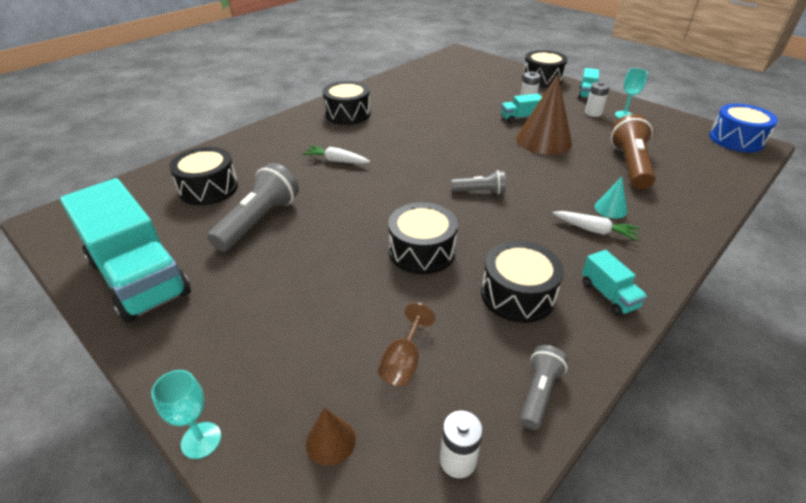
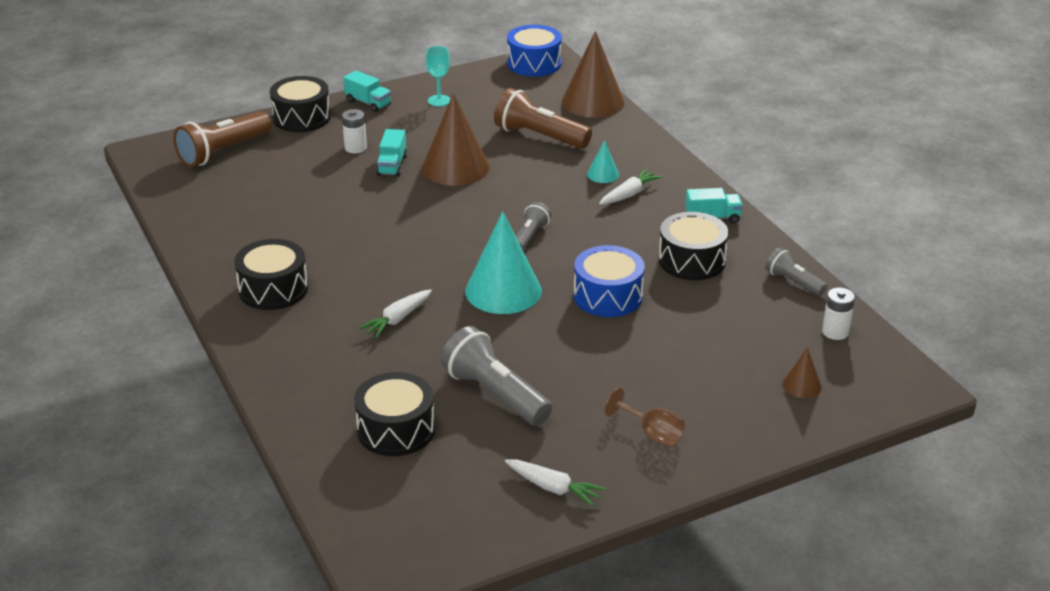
camera: 70 degrees left, 5 degrees down
(139, 277) = (553, 488): turquoise truck -> white carrot
(201, 440) = (779, 450): turquoise goblet -> none
(396, 196) = (503, 291): none -> turquoise cone
(403, 362) = (741, 336): brown goblet -> brown goblet (652, 433)
(422, 251) = (608, 296): black drum -> blue drum
(479, 69) = (223, 152): none -> brown flashlight
(593, 113) = (418, 116): white battery -> none
(721, 179) = (593, 102): none -> brown cone

